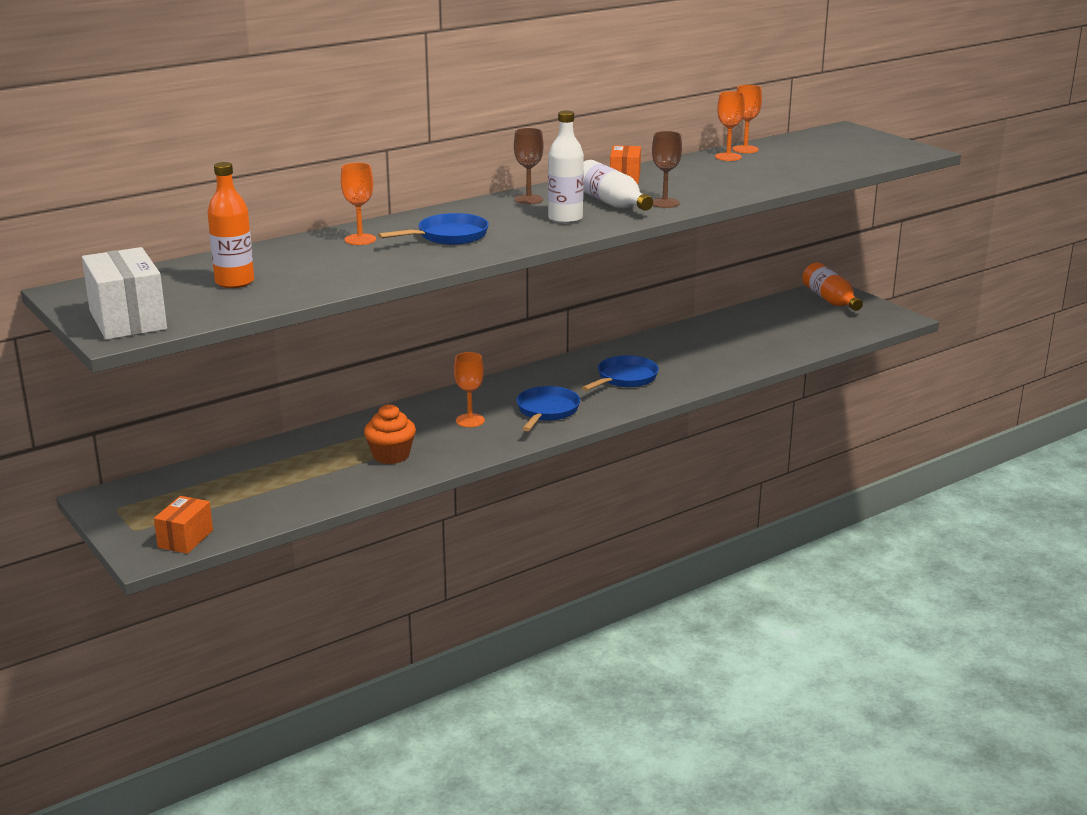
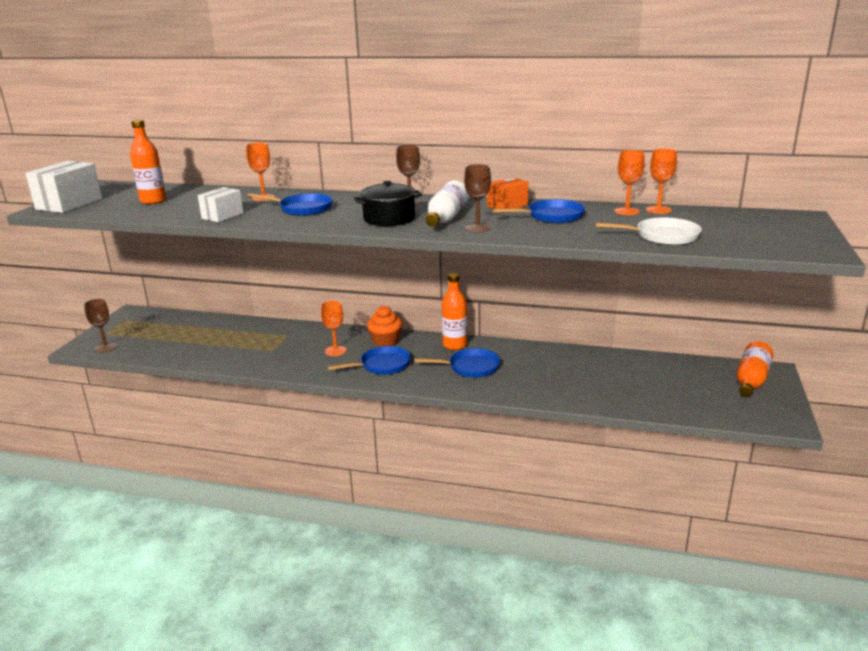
camera: 50 degrees right, 0 degrees up
(185, 539) = (105, 347): orange box -> brown goblet
(389, 268) = (222, 216): none -> white box
(391, 455) = (260, 351): orange cupcake -> orange cupcake (385, 341)
(565, 219) = (389, 218): white bottle -> black pot
(567, 368) = (454, 345): none -> orange bottle
(689, 177) = (551, 216): none -> blue pan
(808, 169) = (662, 236): none -> white pan

